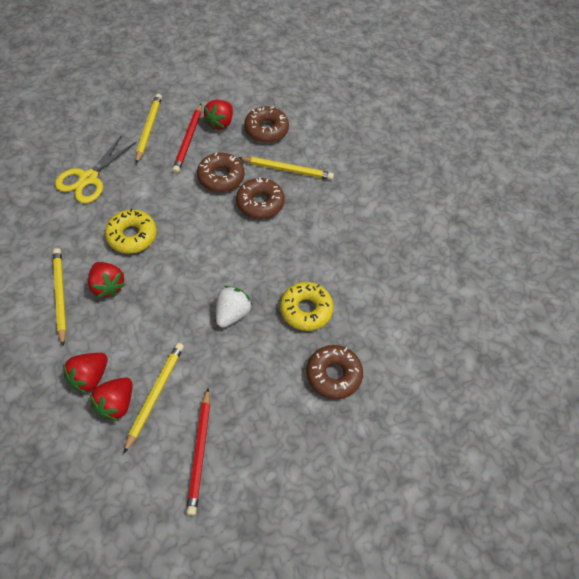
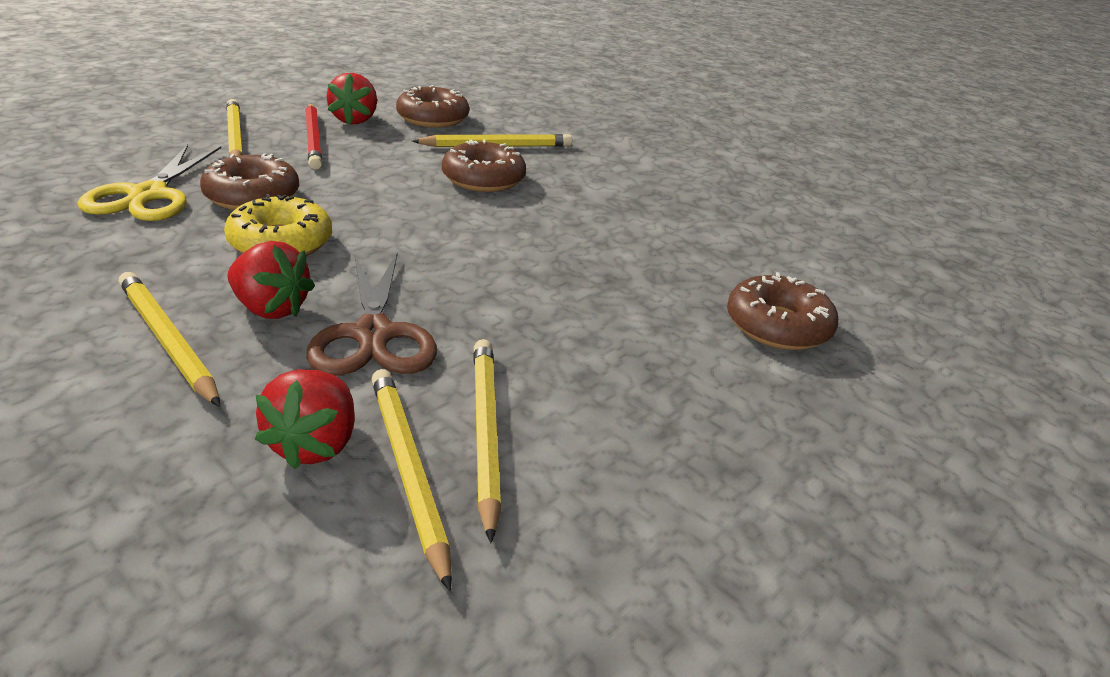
camera: 25 degrees left, 25 degrees down
(116, 404) = (408, 470): red strawberry -> yellow pencil
(141, 318) = (373, 335): none -> brown scissors
(200, 452) = (652, 493): red pencil -> none
(221, 177) = (397, 164): brown donut -> brown donut (252, 196)
(232, 313) = (543, 294): white strawberry -> none
(306, 310) = (660, 267): yellow donut -> none

